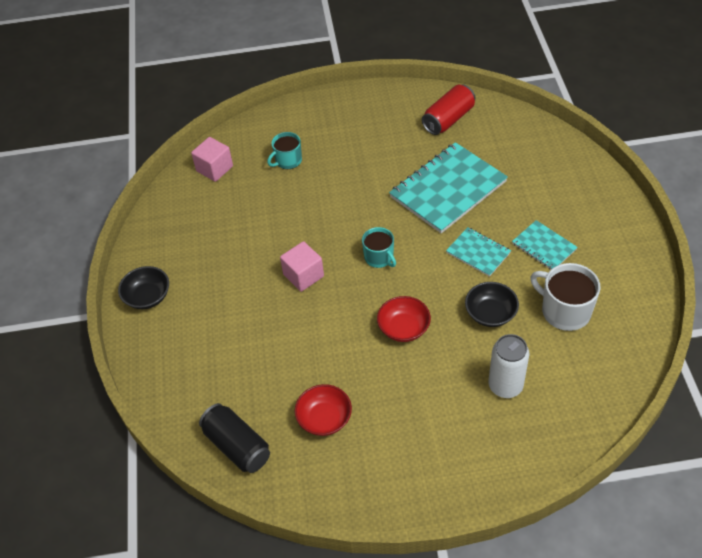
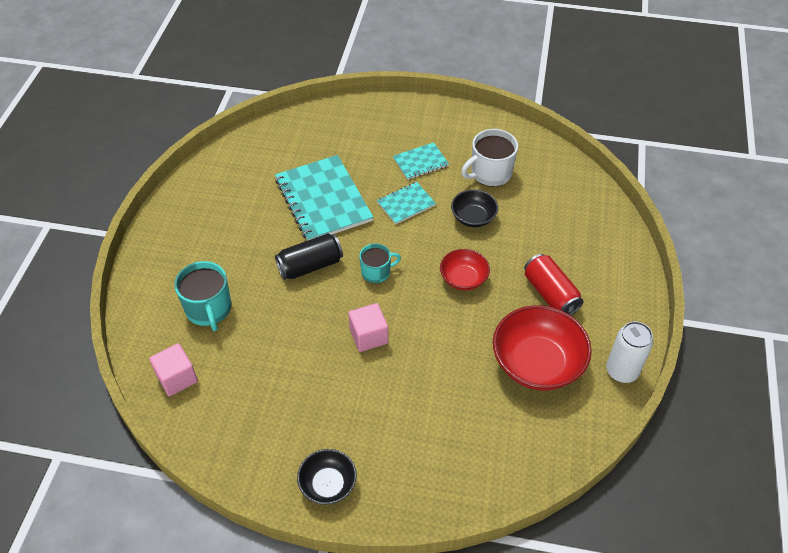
camera: 75 degrees left, 0 degrees up
(237, 446) = (544, 440): black can -> black can (310, 265)
(288, 160) = (208, 309): turquoise mug -> turquoise mug, size x1.56
(324, 419) = (537, 363): red bowl -> red bowl, size x1.80
(448, 119) = (237, 172): red can -> red can (550, 294)
(505, 386) = (547, 232): white can -> white can (621, 371)

